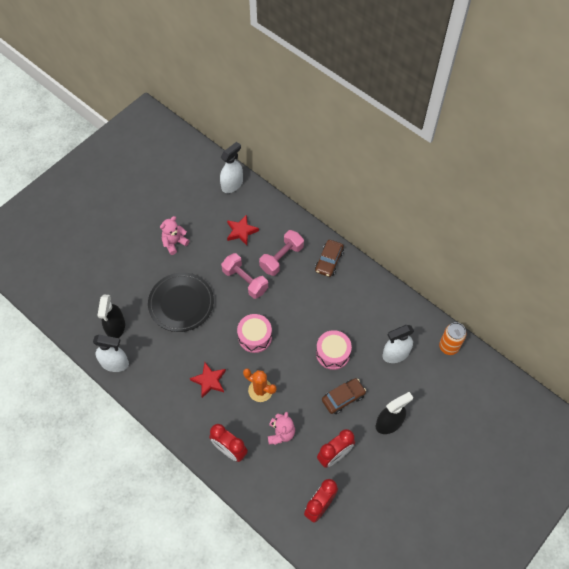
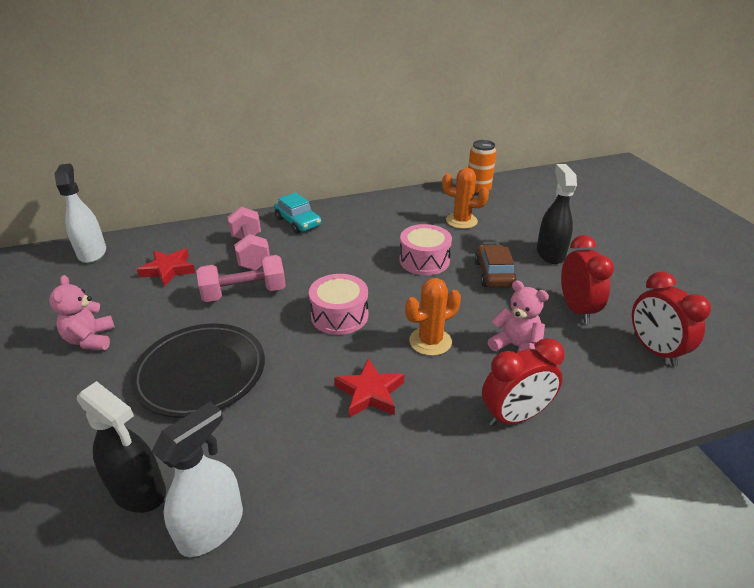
camera: 60 degrees left, 25 degrees down
(329, 261) = (298, 222): brown car -> turquoise car
(395, 354) = (461, 221): white spray bottle -> orange cactus

